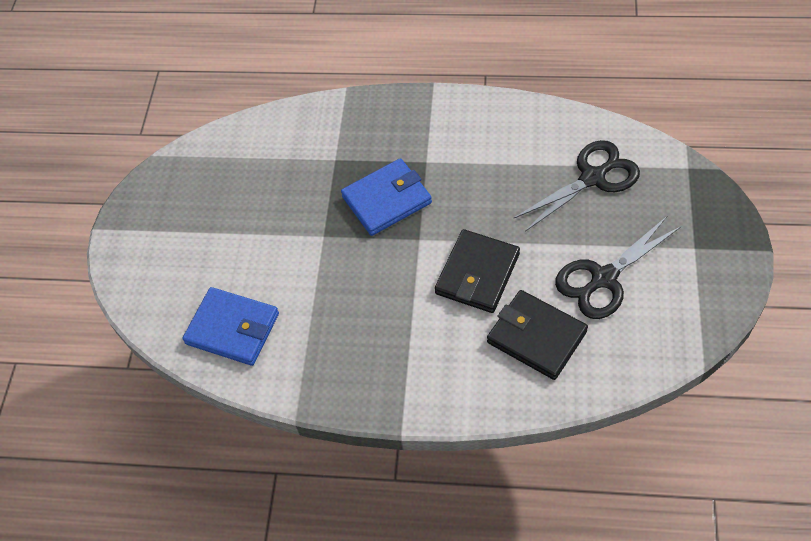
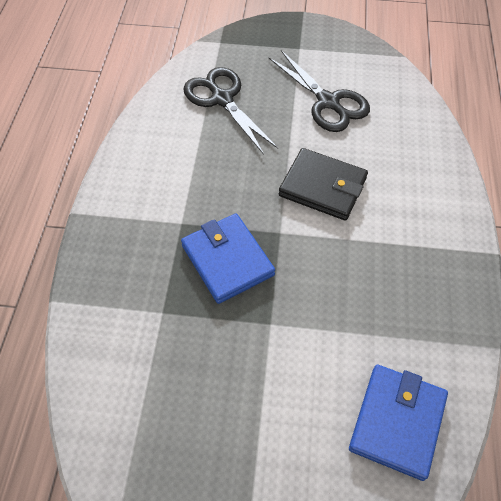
camera: 95 degrees left, 0 degrees up
(536, 337) = (387, 149): black wallet -> none

